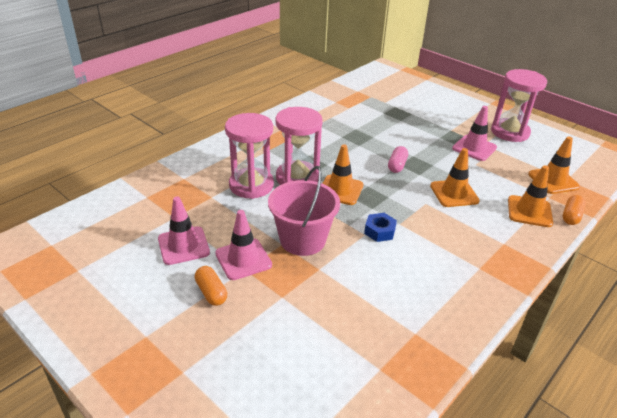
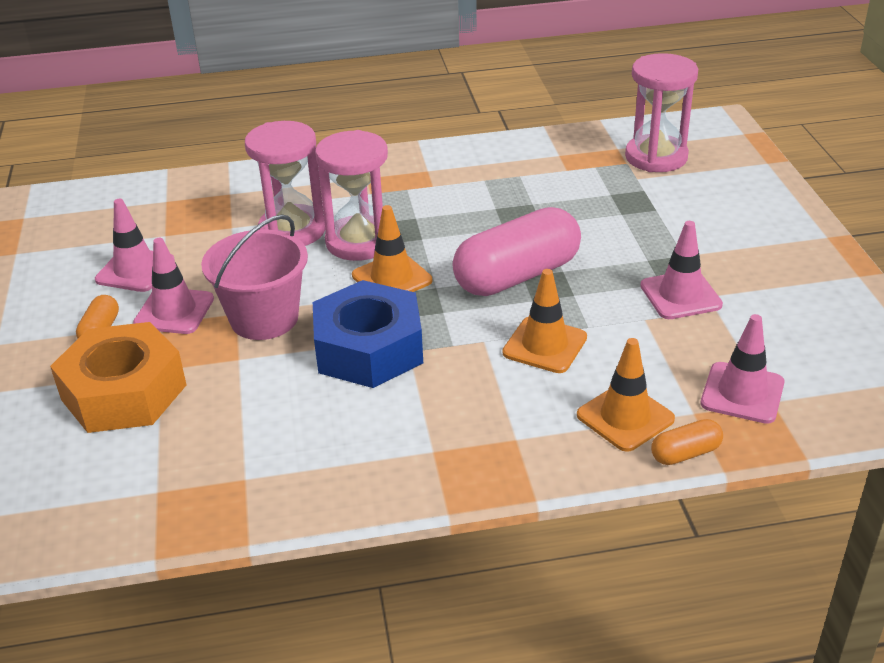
camera: 40 degrees right, 0 degrees up
(279, 322) = (124, 392): none -> orange nut
(379, 231) = (369, 349): blue nut -> blue nut, size x2.29
(397, 165) = (517, 276): pink capsule -> pink capsule, size x2.25
(510, 132) = (786, 294): pink hourglass -> pink hourglass (656, 157)
(553, 180) = (742, 393): orange traffic cone -> pink traffic cone

